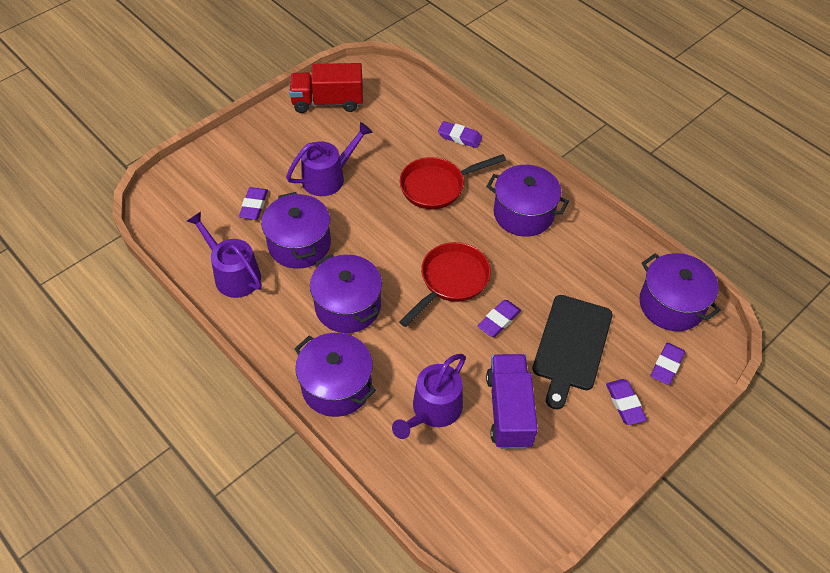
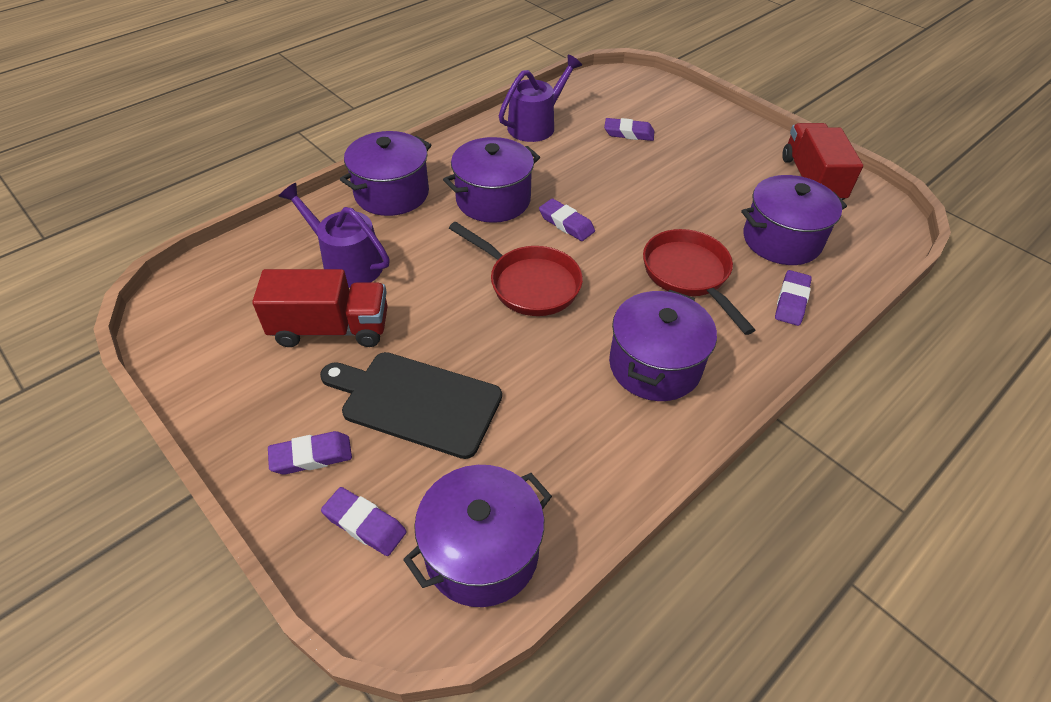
camera: 90 degrees right, 5 degrees down
(299, 244) = (578, 164): purple pot -> purple pot (781, 240)
(328, 177) = (682, 182): purple watering can -> none
(499, 320) = (465, 326): purple eraser -> purple eraser (566, 223)
(509, 410) = (331, 329): purple truck -> red truck

